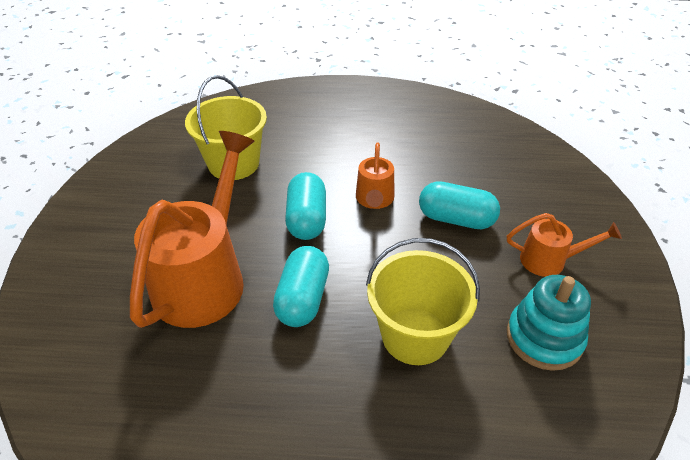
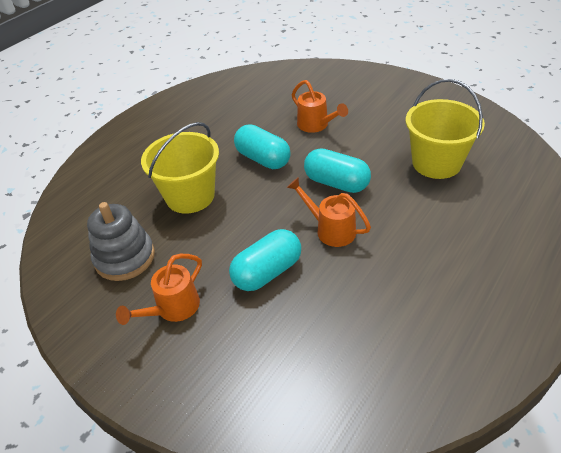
camera: 125 degrees right, 0 degrees up
(205, 277) = (316, 125): orange watering can -> orange watering can, size x0.49
(544, 338) = (125, 258): turquoise stacking toy -> grey stacking toy

